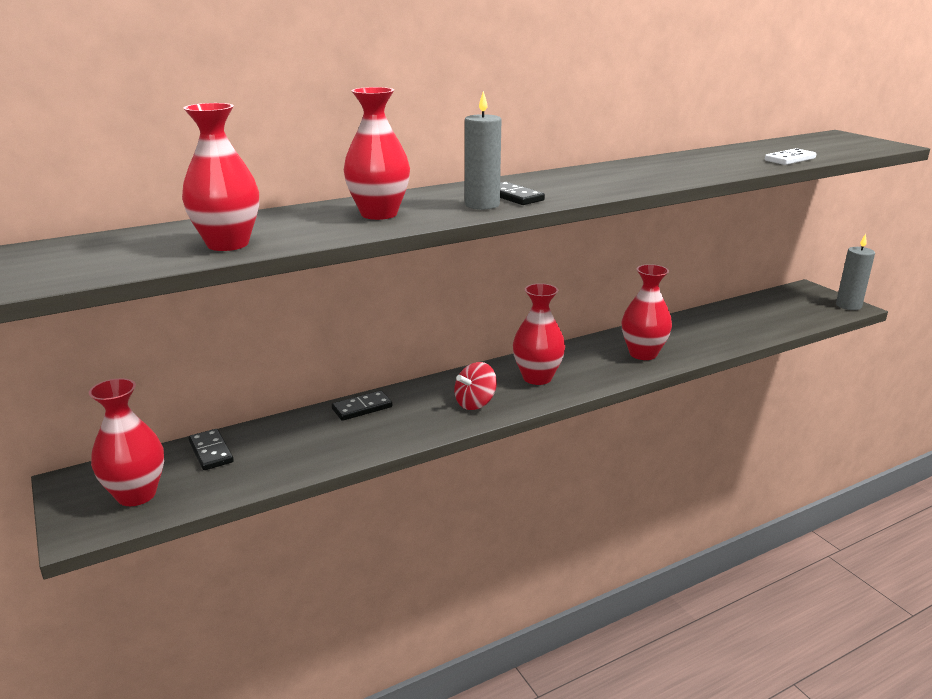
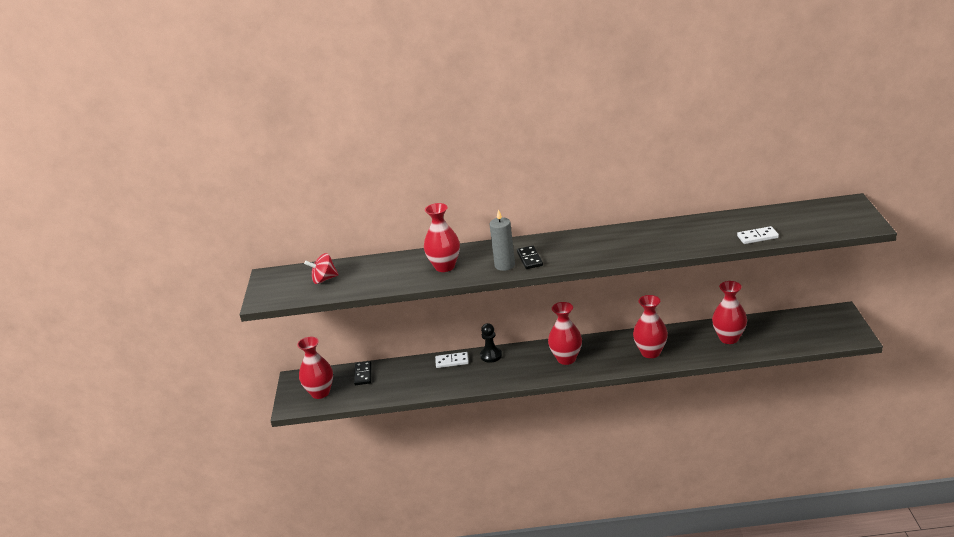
camera: 30 degrees right, 5 degrees up
(228, 244) = (358, 283): red vase -> red vase (729, 338)
(362, 408) = (452, 361): black domino -> white domino
(420, 391) = (491, 355): none -> black pawn
(475, 403) = (516, 370): red spinning top -> red spinning top (324, 279)
(848, 306) = (854, 335): grey candle -> none

